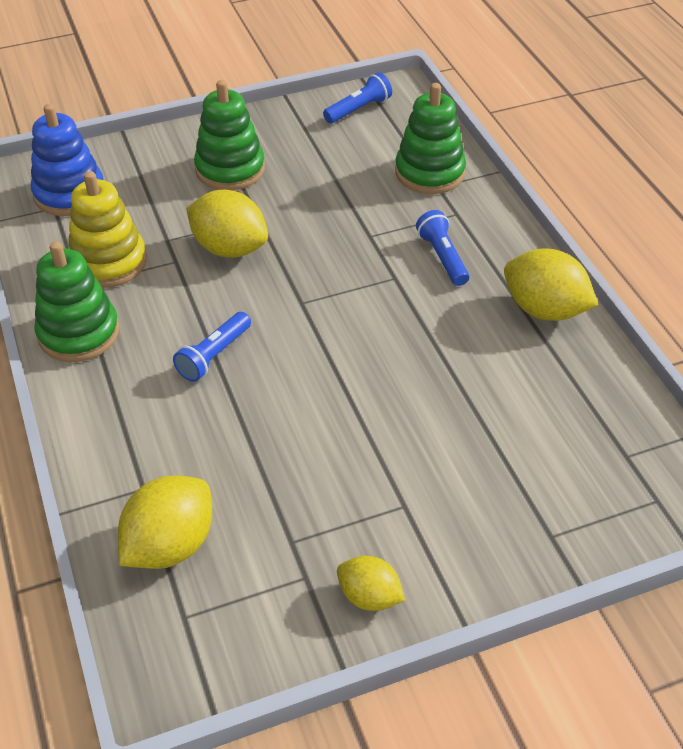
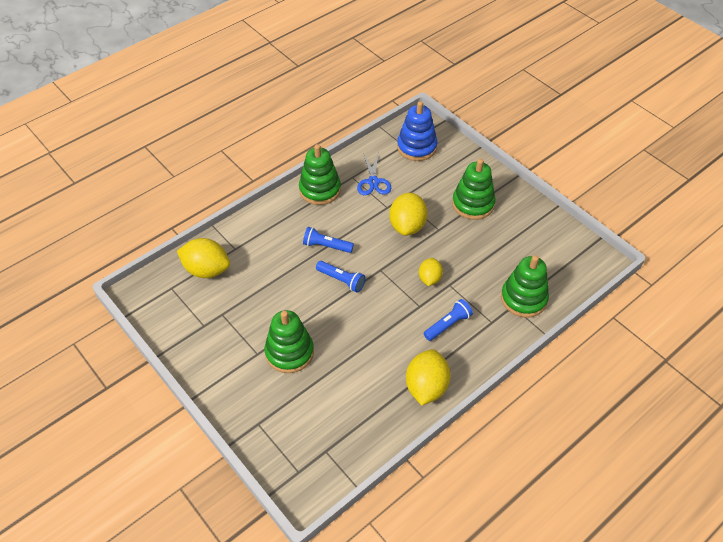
camera: 70 degrees right, 5 degrees up
(109, 262) = (373, 182): yellow stacking toy -> blue scissors
(358, 109) = (566, 245): blue flashlight -> blue flashlight (341, 280)
(369, 597) = (199, 354): yellow lemon -> yellow lemon (429, 278)
(419, 458) = (289, 352): none -> green stacking toy

